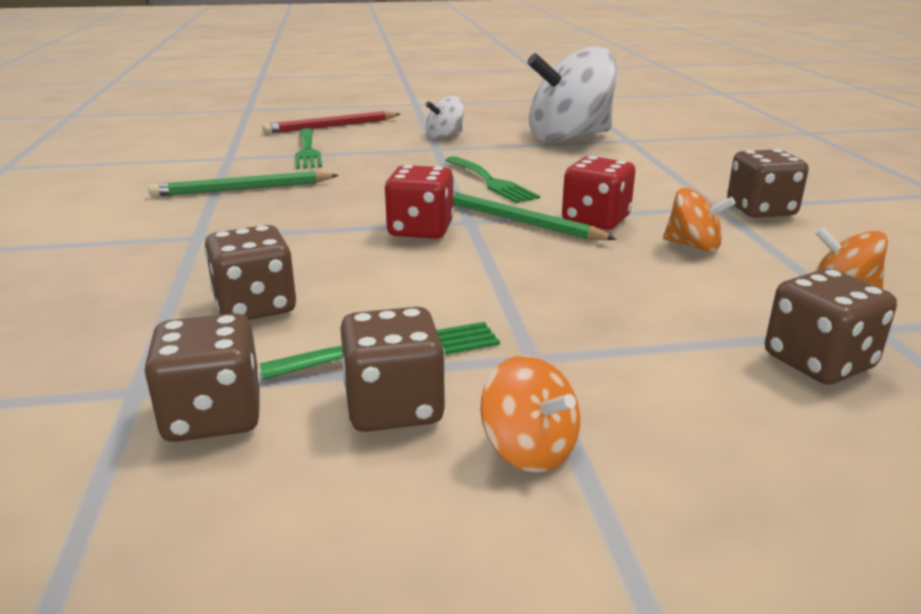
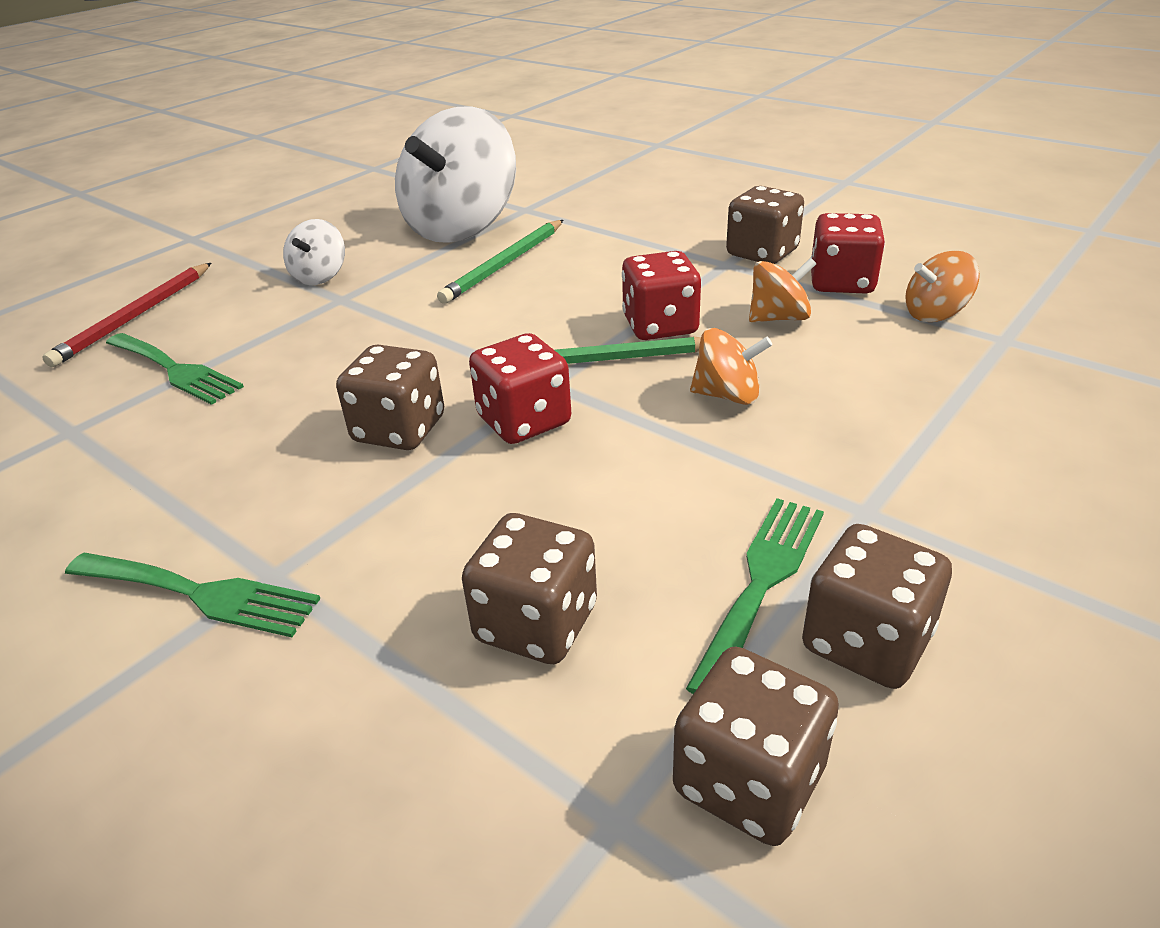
camera: 40 degrees left, 10 degrees up
(242, 189) = (195, 471): green pencil -> green pencil (505, 264)
(491, 182) = (484, 321): green fork -> green fork (200, 594)
(529, 450) = (1014, 604): orange spinning top -> orange spinning top (727, 395)
(793, 246) = (841, 283): none -> red dice
(818, 362) = (1024, 392): brown dice -> brown dice (399, 429)

